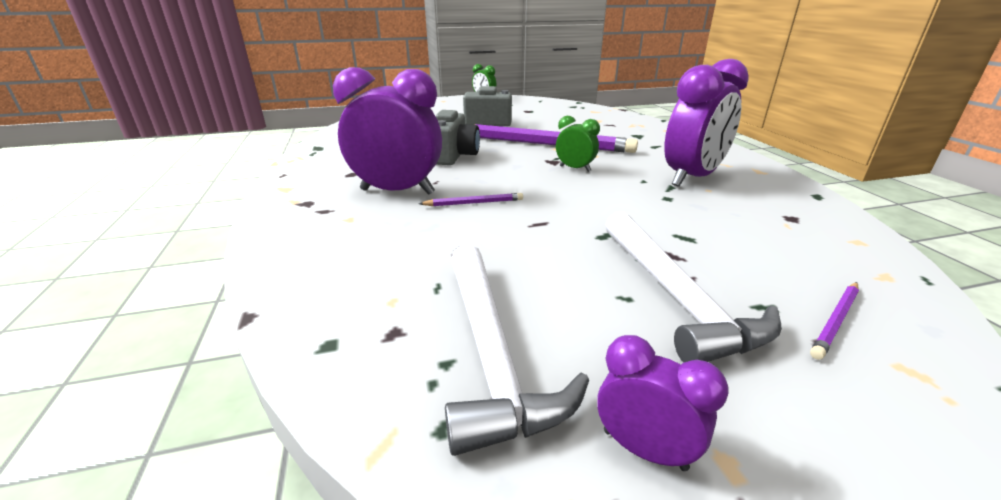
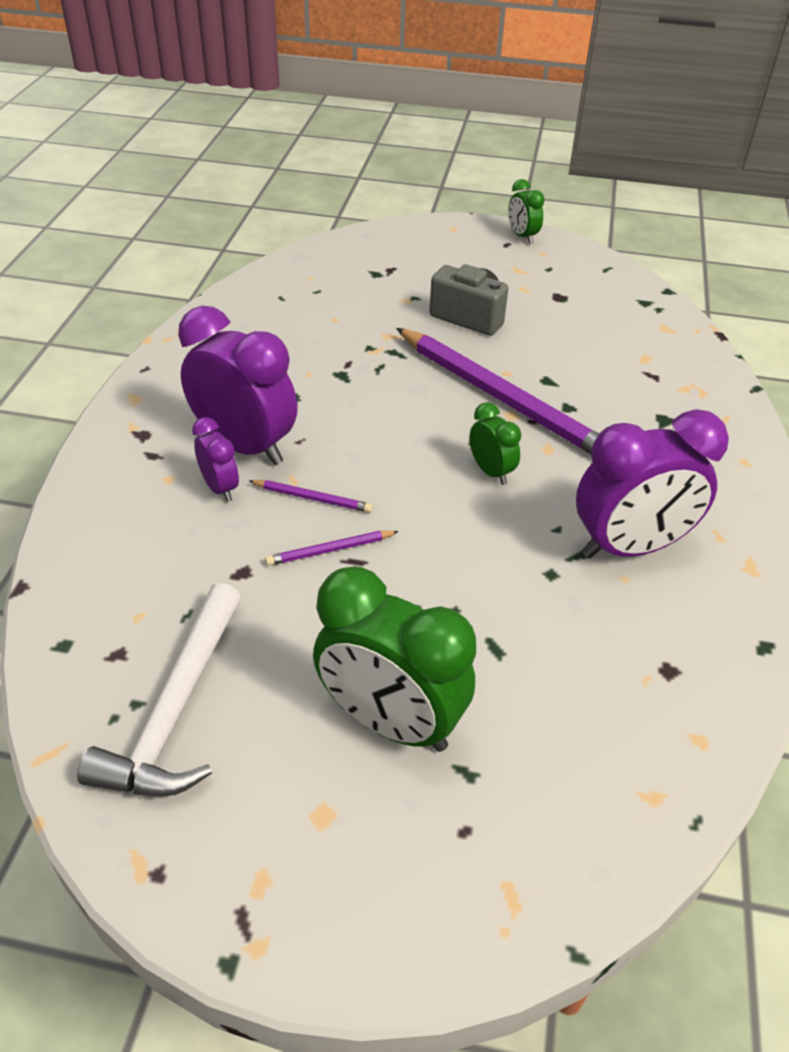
camera: 25 degrees right, 15 degrees up
(454, 156) = (360, 392): grey camera -> none
(644, 449) = (214, 842): purple clock -> purple clock (220, 488)
(675, 296) = (391, 721): white hammer -> green clock
(835, 321) = (514, 818): purple pencil -> purple pencil (330, 550)

